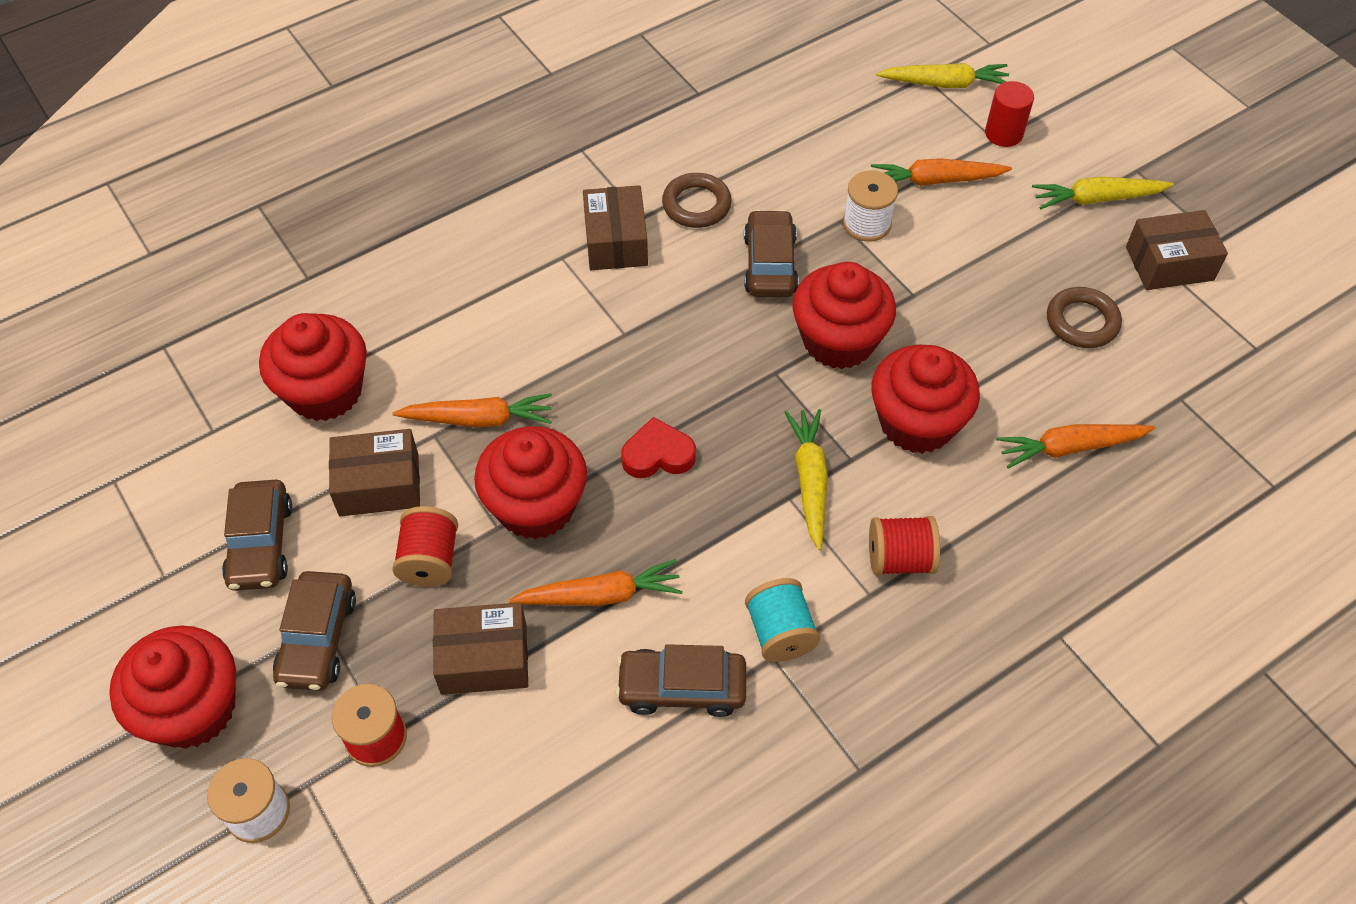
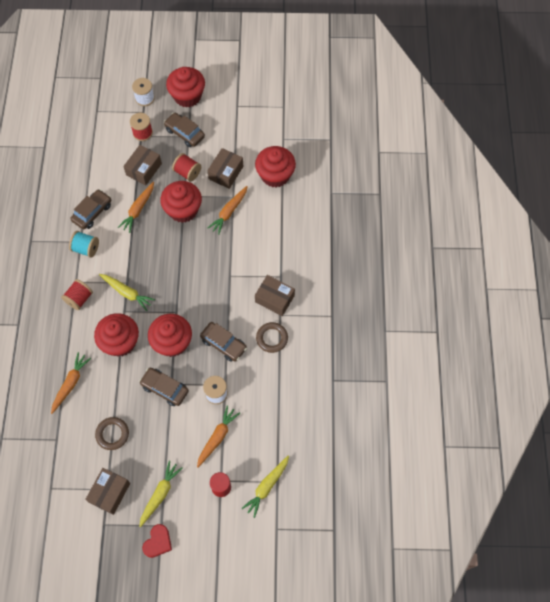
camera: 125 degrees right, 10 degrees up
(261, 544) = (229, 133): brown car -> brown car (165, 388)
(658, 455) = (173, 255): red heart -> red heart (158, 542)

